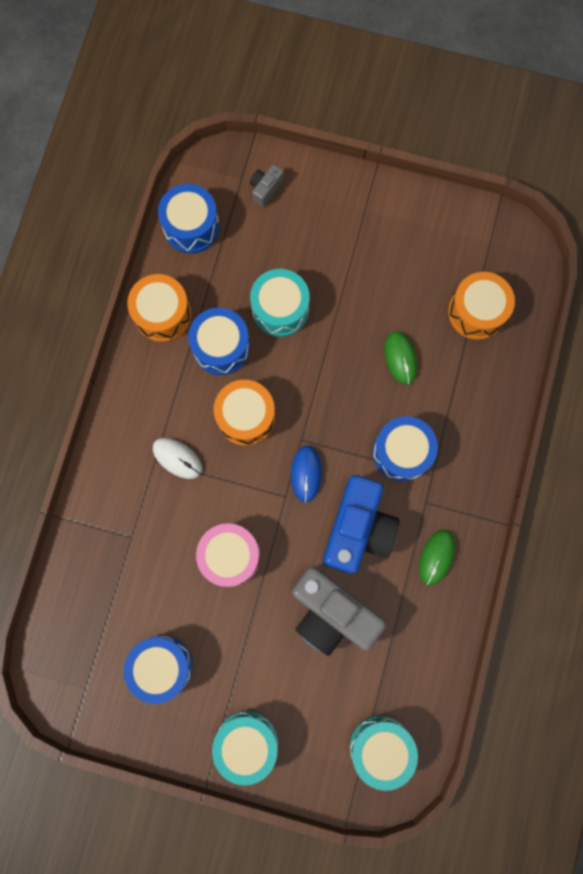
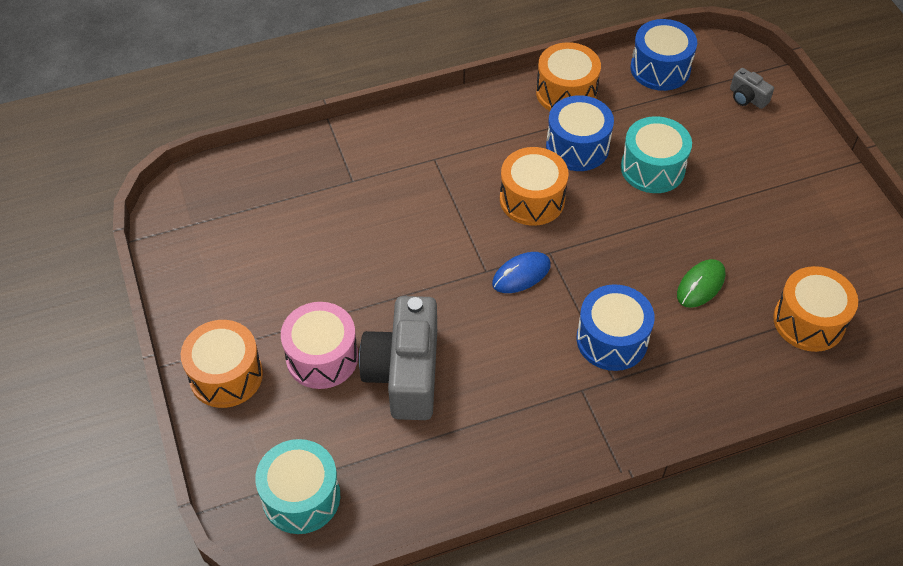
camera: 55 degrees right, 25 degrees down
(162, 666) = (252, 268): blue drum -> none
(177, 458) = (450, 173): white mouse -> none
(230, 556) = (394, 261): pink drum -> pink drum (322, 357)
(247, 742) = (226, 375): turquoise drum -> orange drum
(265, 188) = (747, 98): grey camera -> grey camera turned 135 degrees counterclockwise
(358, 529) = (505, 347): blue camera -> none
(436, 557) = (535, 432): green mouse -> none

